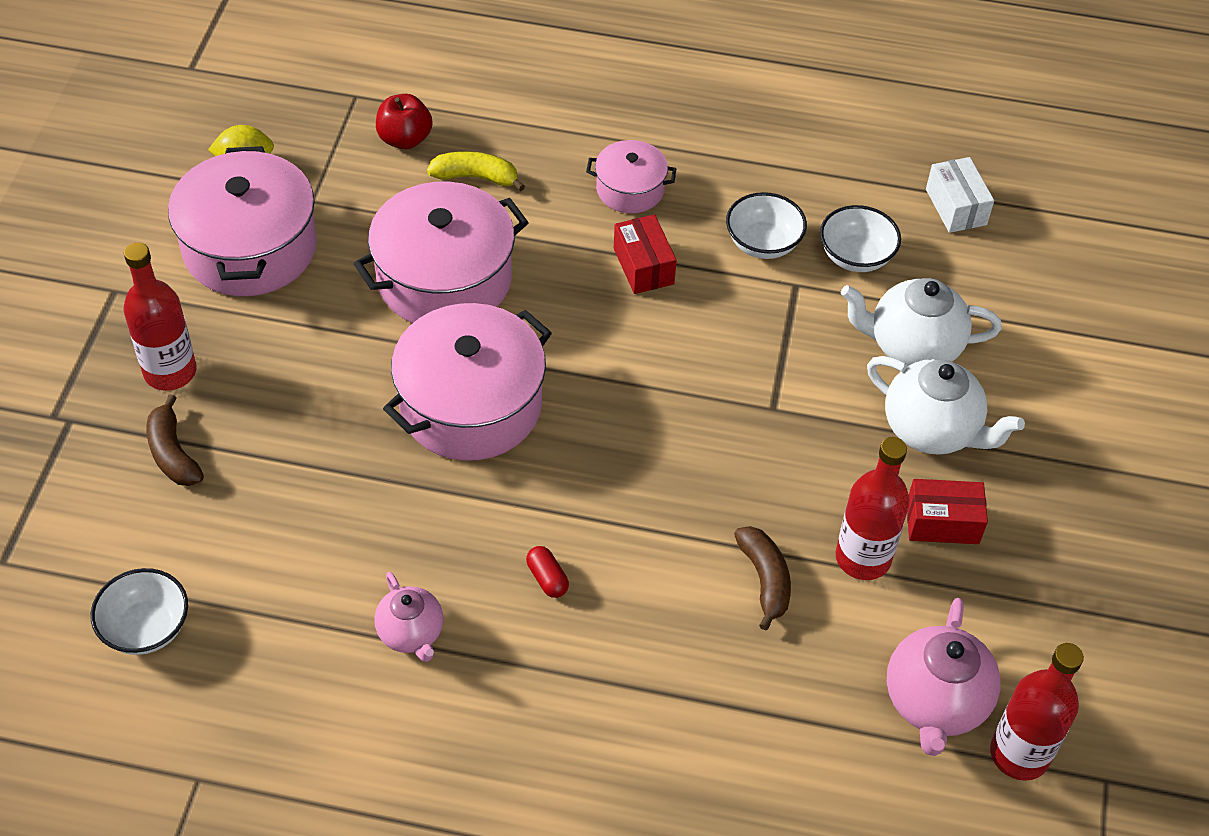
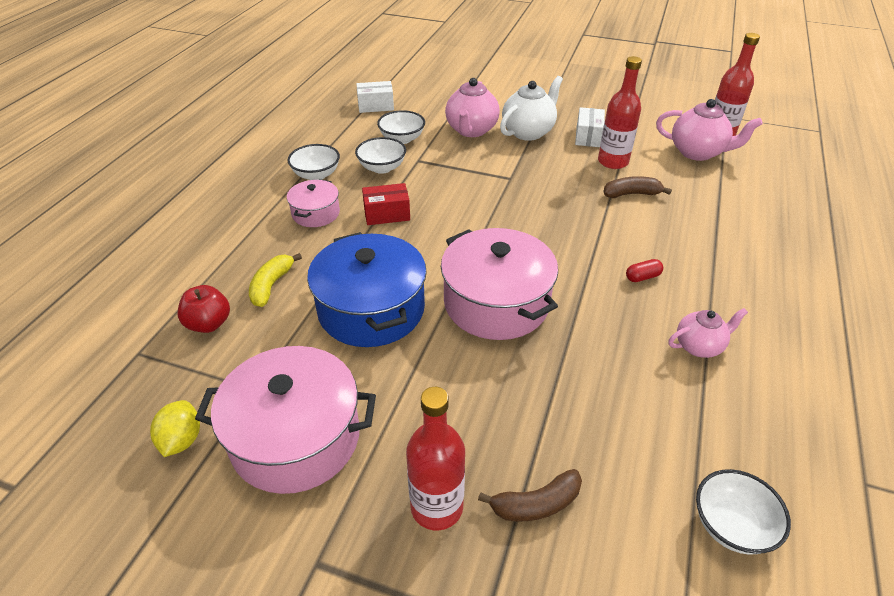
camera: 80 degrees left, 10 degrees down
(444, 279) = (371, 309): pink pot -> blue pot
(725, 171) = (316, 175): none -> white bowl
(912, 346) = (471, 130): white teapot -> pink teapot
(942, 523) = (588, 137): red box -> white box

